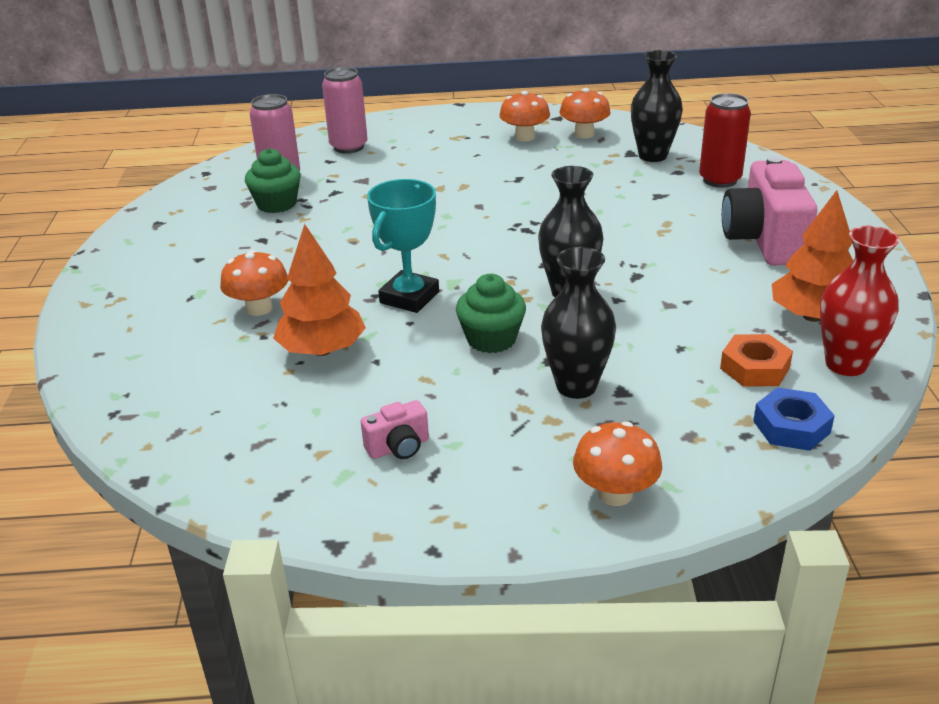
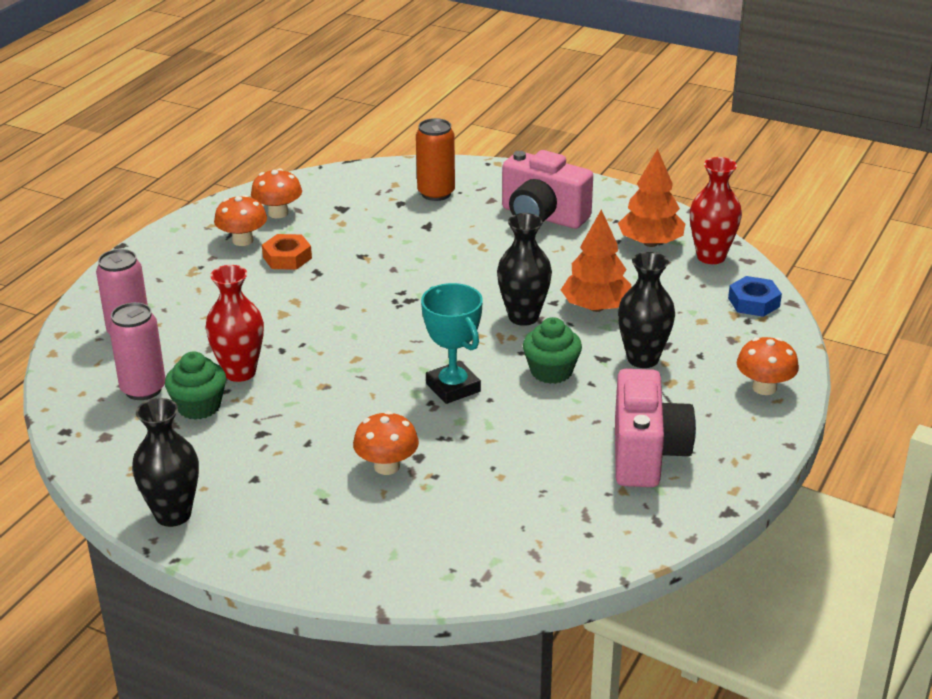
camera: 60 degrees left, 0 degrees up
(322, 350) = (487, 451): orange tree -> orange tree (596, 307)
(338, 202) = (240, 372): none -> red vase
(398, 447) = (646, 454): pink camera -> pink camera, size x2.19
(652, 156) = (360, 201): black vase -> black vase (173, 514)
(719, 180) = (436, 193): red can -> orange can
(754, 368) = (685, 287): orange nut -> orange nut (287, 258)

